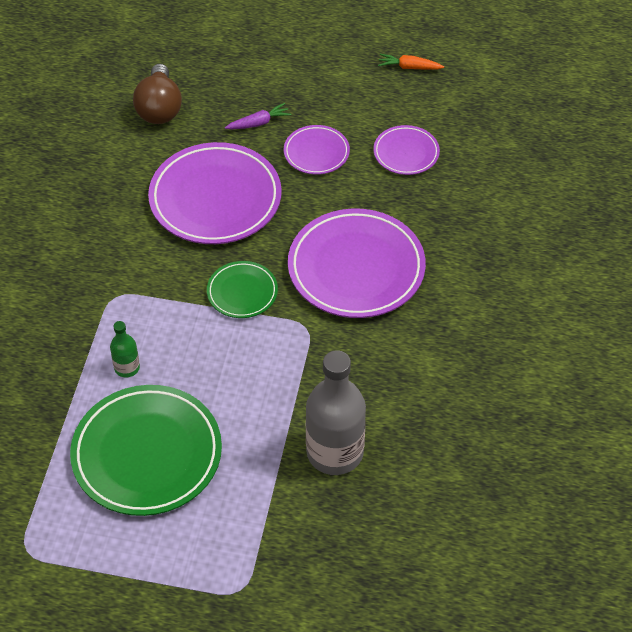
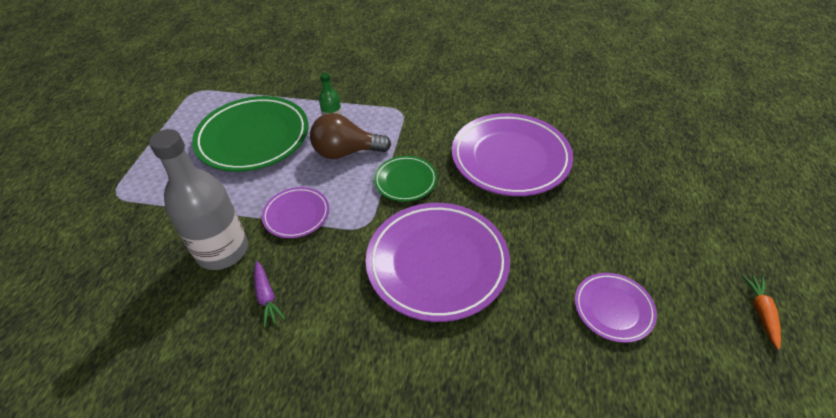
camera: 90 degrees right, 5 degrees down
(159, 108) = (606, 119): brown light bulb -> brown light bulb (346, 152)
(259, 123) = (613, 182): purple carrot -> purple carrot (266, 297)
(316, 153) = (588, 226): purple plate -> purple plate (296, 215)

